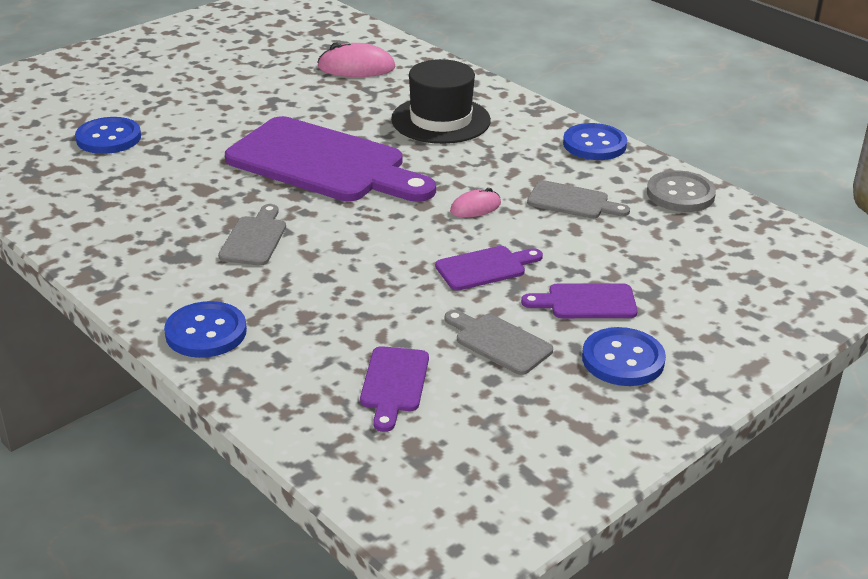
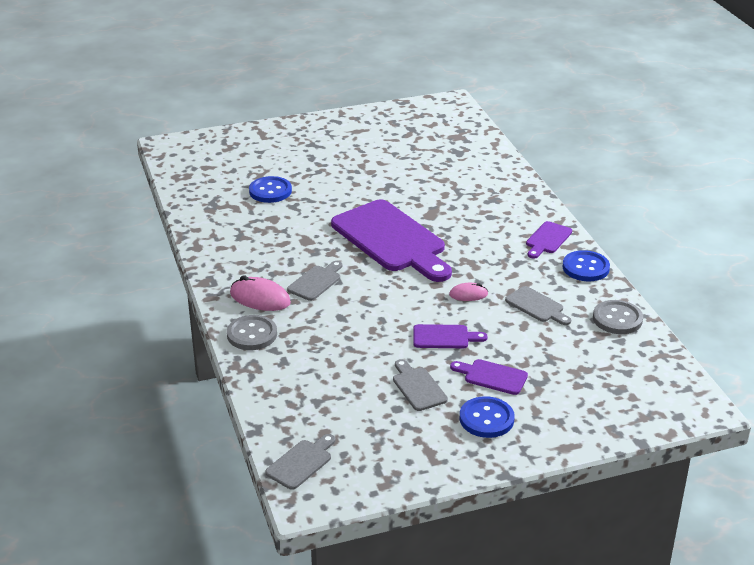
camera: 25 degrees right, 0 degrees up
(206, 332) = (252, 334): blue button -> grey button
(356, 67) = (461, 172): pink mouse -> pink mouse (260, 298)
(394, 384) = (338, 395): purple cutting board -> purple cutting board (547, 239)
(409, 500) = (301, 462): none -> grey cutting board
(440, 120) = (491, 225): black hat -> none

